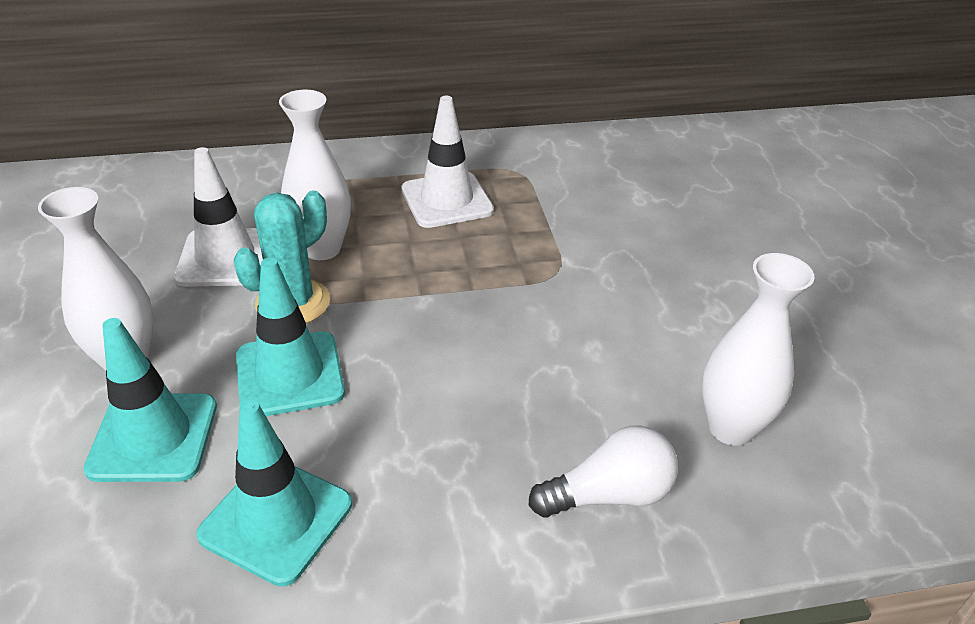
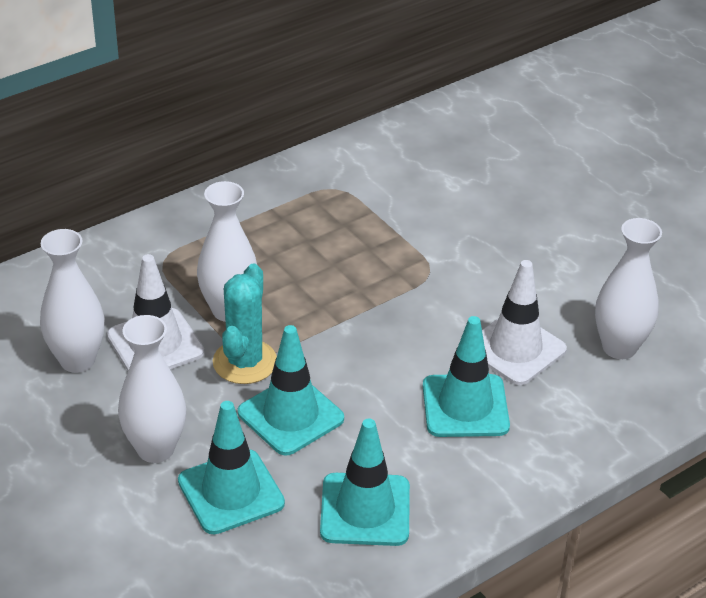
camera: 25 degrees left, 0 degrees up
(143, 250) = (77, 360): none -> white vase
(447, 200) = (297, 234): white traffic cone -> white traffic cone (515, 349)
(490, 433) = (465, 406): none -> turquoise traffic cone
(609, 494) = (567, 417): white light bulb -> none

